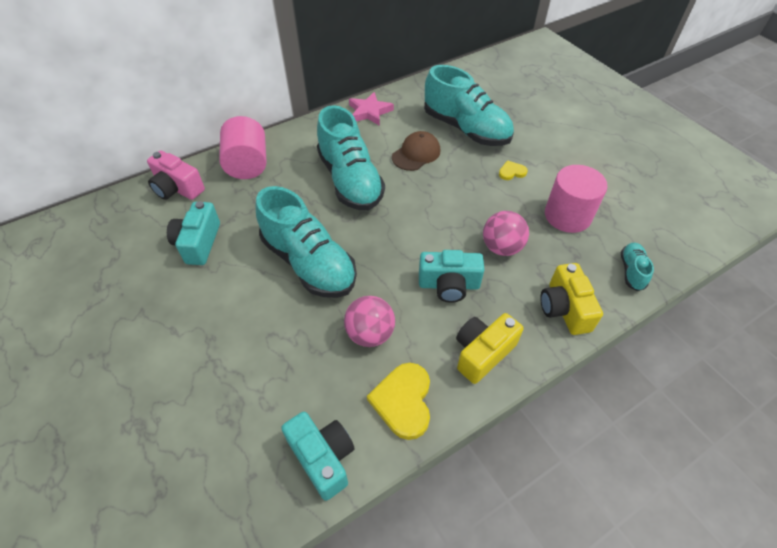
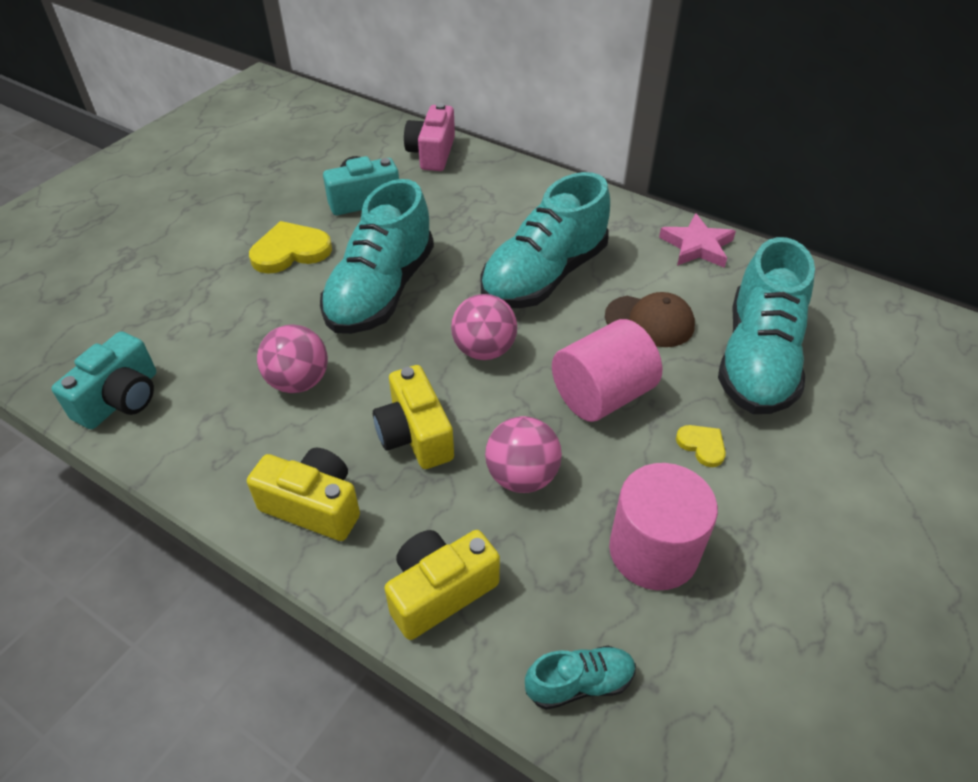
camera: 65 degrees right, 5 degrees down
(247, 164) = (506, 184): pink cylinder -> pink cylinder (602, 395)
(397, 230) = (484, 350): none -> pink ball
(403, 401) = (212, 445): yellow heart -> yellow heart (290, 251)
(449, 285) = (415, 435): turquoise camera -> yellow camera

